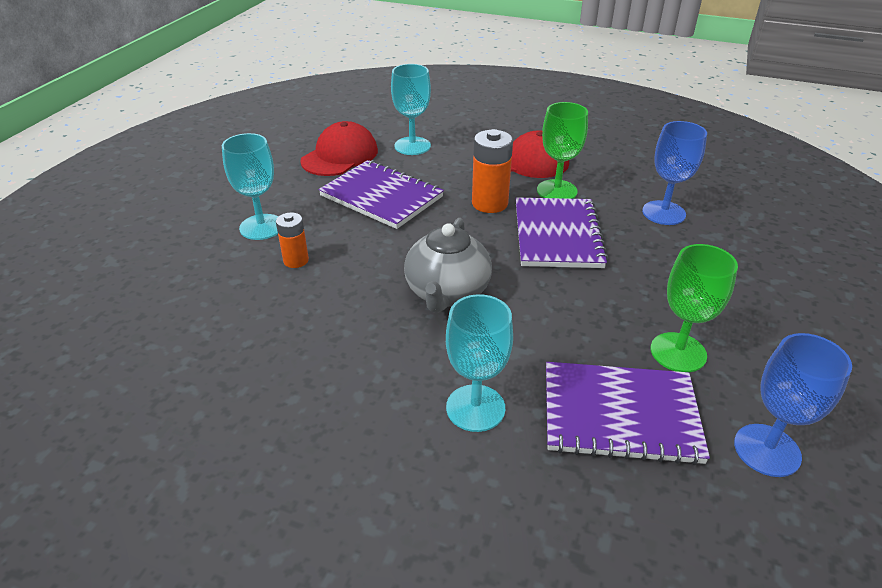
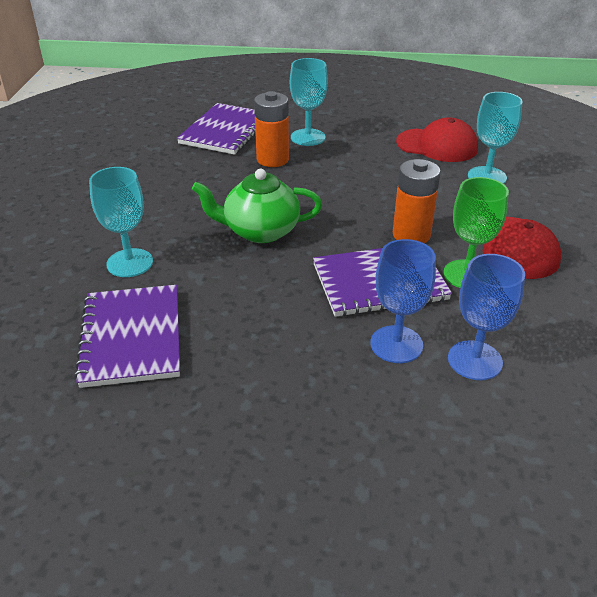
camera: 75 degrees right, 0 degrees up
(296, 260) = (272, 159): orange battery -> orange battery, size x1.62
(381, 196) = (384, 177): purple notebook -> purple notebook (226, 131)
(447, 292) = (260, 231): grey teapot -> green teapot
(678, 352) = (219, 373): green goblet -> none
(767, 450) = (98, 432): blue goblet -> blue goblet (396, 344)

